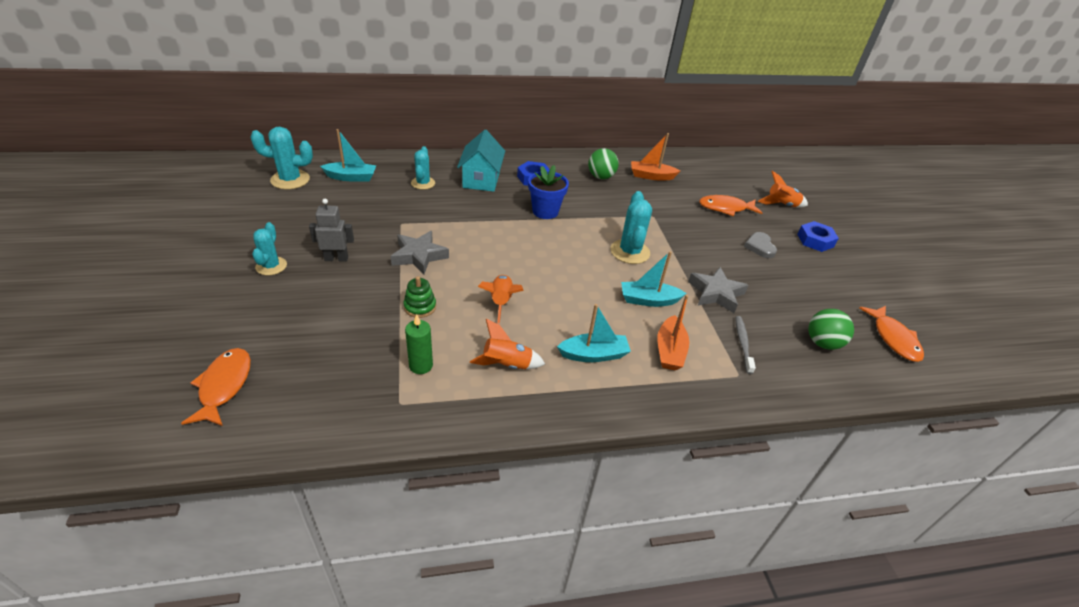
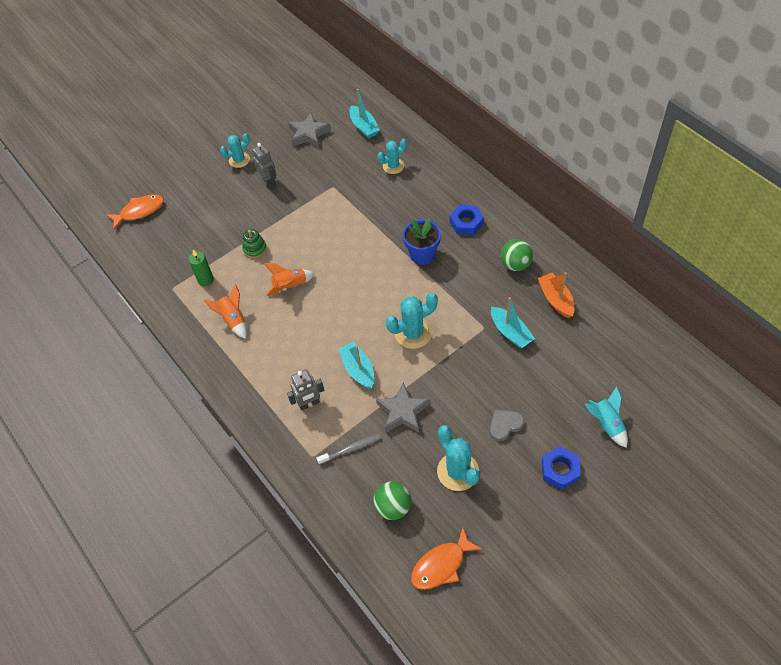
camera: 70 degrees right, 15 degrees up
(290, 180) = (332, 102): turquoise cactus -> turquoise cactus (458, 471)
(419, 256) = (304, 218): grey star -> grey star (308, 134)
(481, 180) = (431, 194): turquoise house -> none
(594, 355) = (274, 361): turquoise boat -> turquoise boat (510, 332)
(669, 350) = (309, 404): orange boat -> grey robot
(725, 208) = (552, 378): orange fish -> none
(781, 205) = (606, 424): orange rocket -> turquoise rocket

